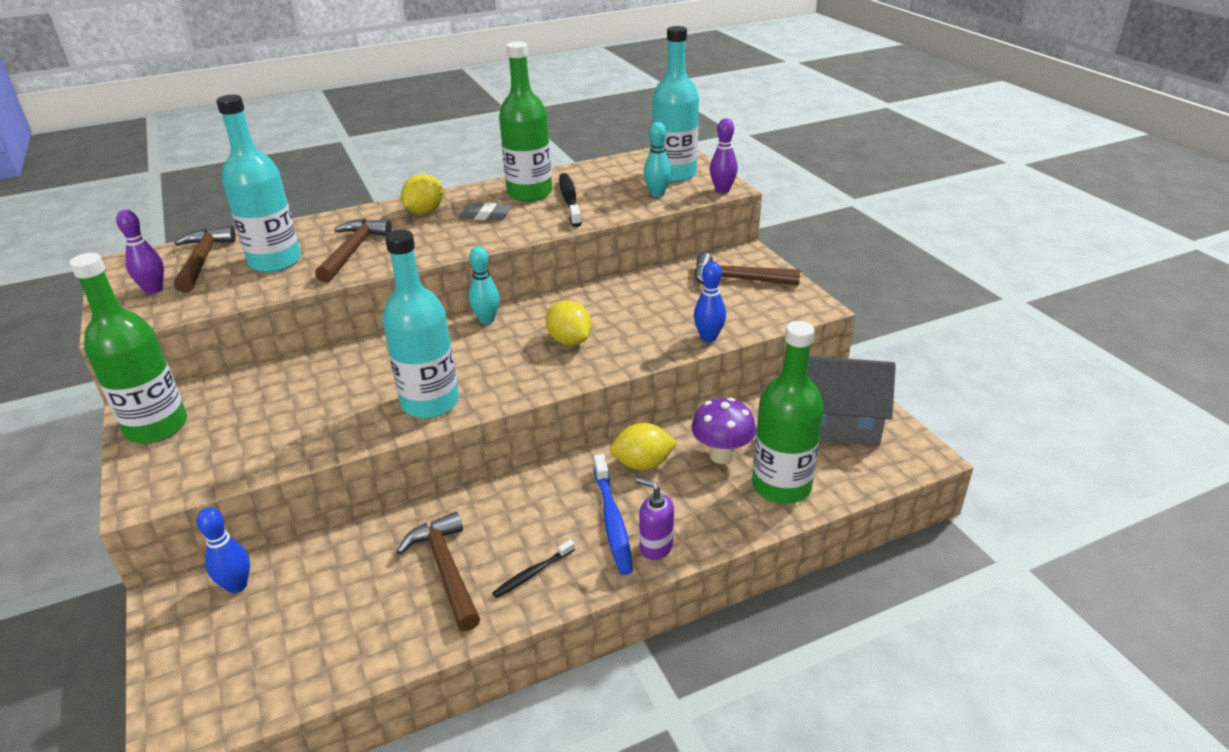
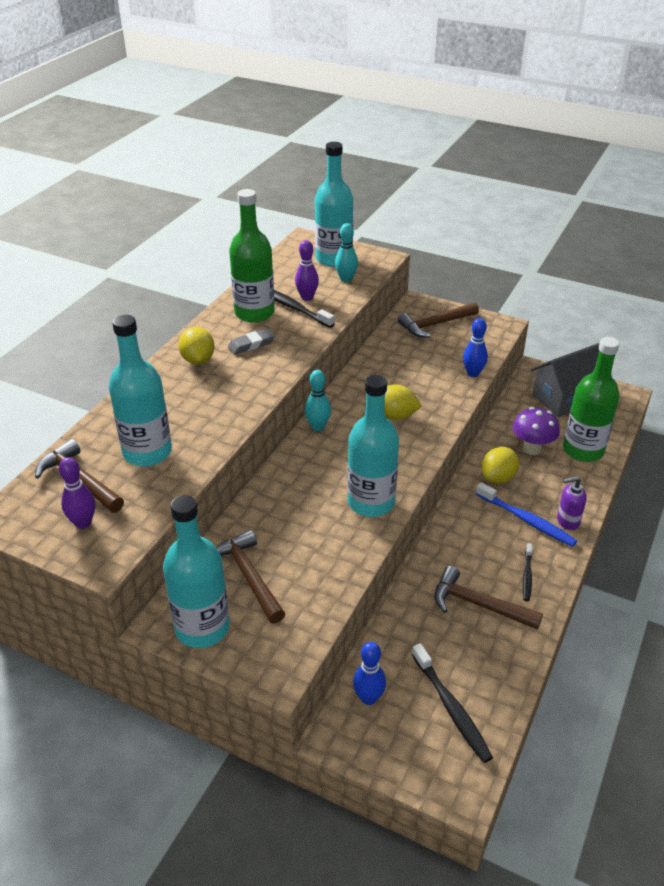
camera: 40 degrees left, 5 degrees up
(157, 427) = (202, 628): green bottle -> turquoise bottle
(282, 646) = (451, 708): none -> black toothbrush
(353, 251) = (197, 415): brown hammer -> brown hammer (248, 576)
(722, 190) = (384, 261): purple bowling pin -> purple bowling pin (307, 297)

